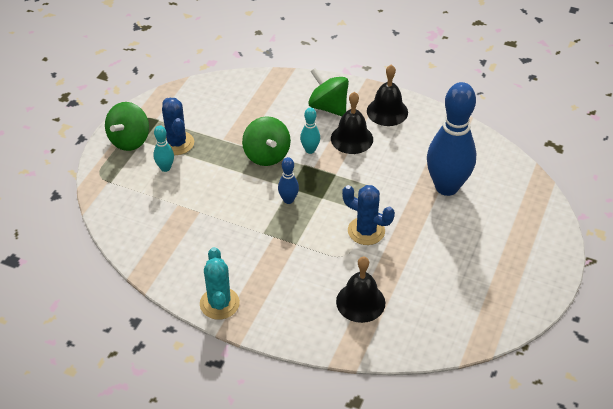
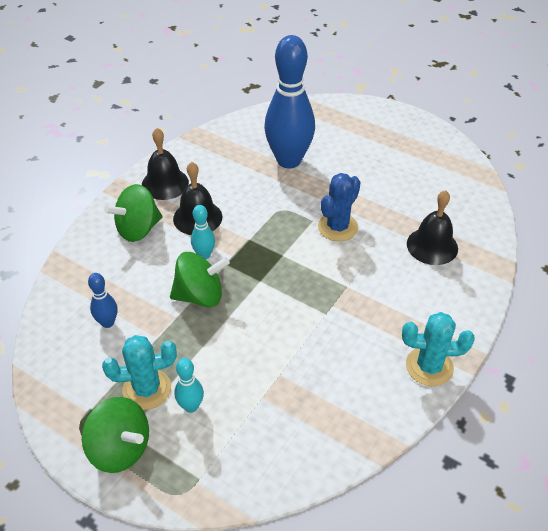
camera: 80 degrees left, 0 degrees up
(177, 143) = (147, 389): blue cactus -> turquoise cactus
(288, 200) = (279, 284): blue bowling pin -> blue bowling pin (107, 322)

